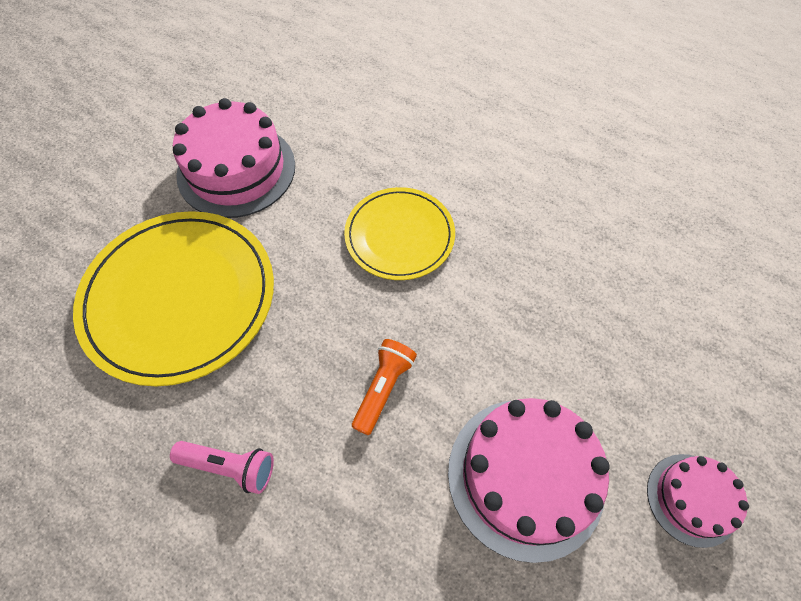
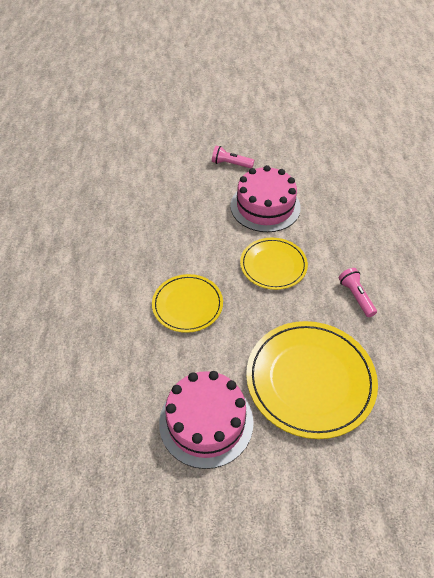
camera: 125 degrees left, 10 degrees down
(383, 388) = (273, 265): orange flashlight -> yellow plate
(692, 499) = (230, 164): pink cake -> pink flashlight

